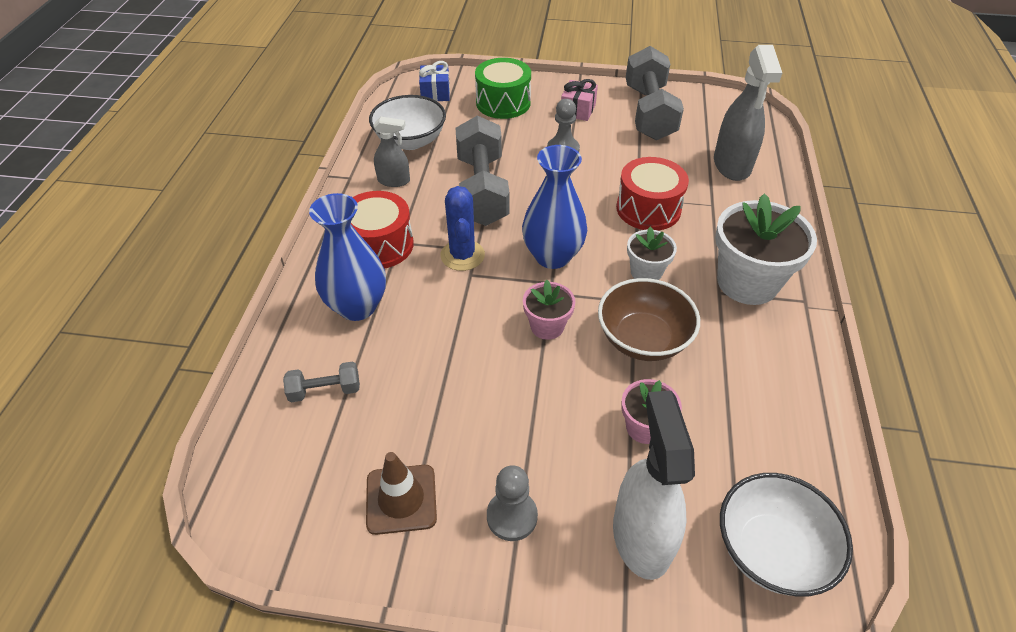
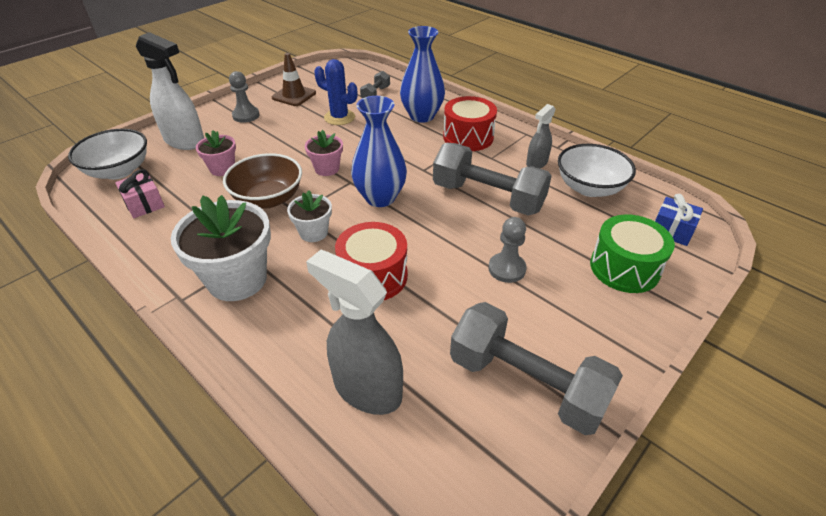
camera: 125 degrees right, 5 degrees down
(462, 255) = (424, 162): blue cactus -> blue cactus (339, 117)
(578, 110) = (574, 319): pink gift -> pink gift (144, 204)

